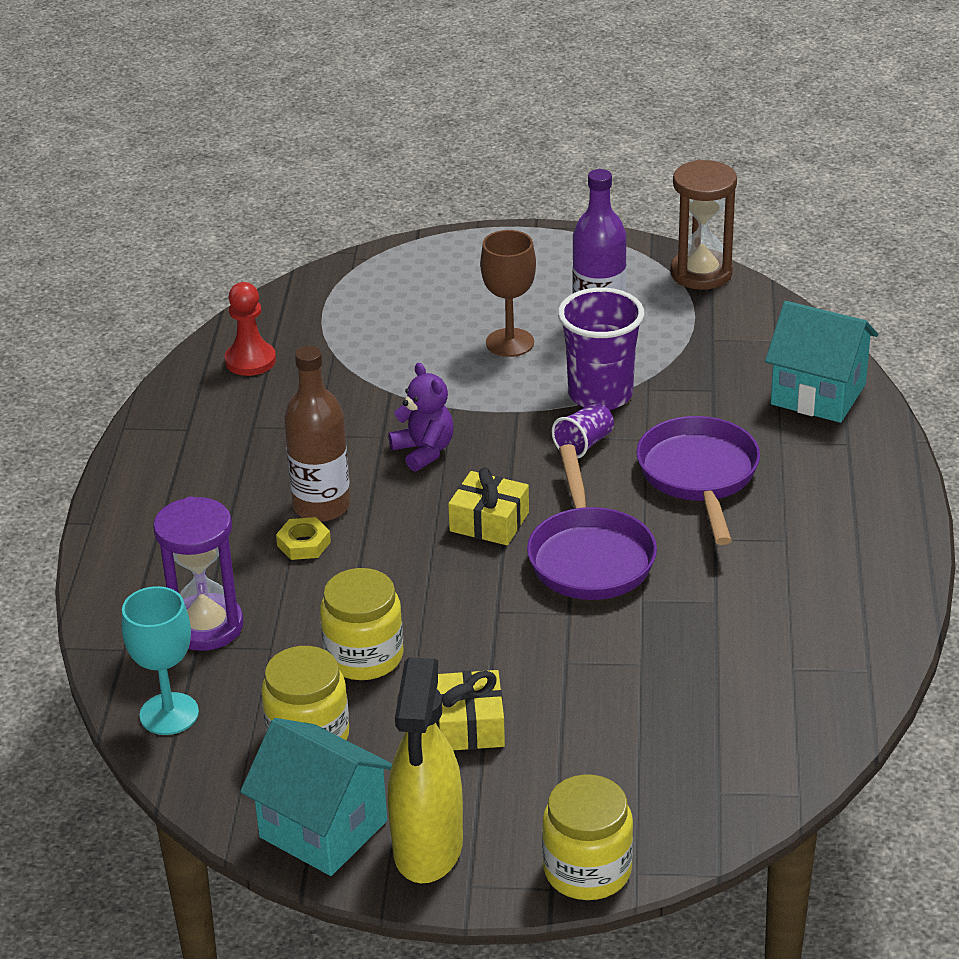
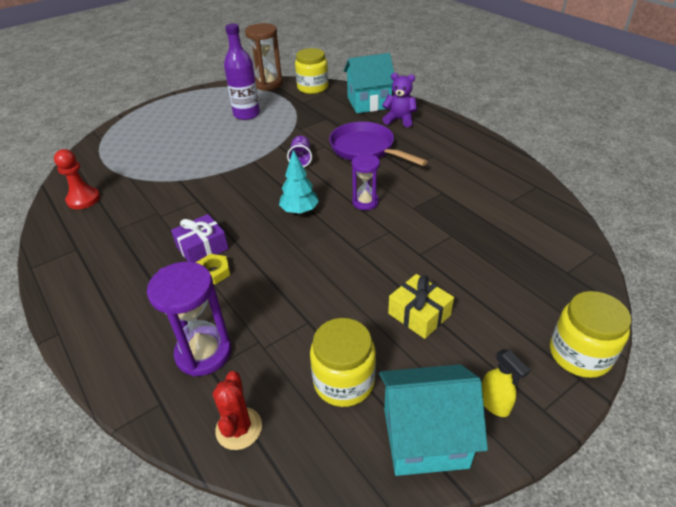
camera: 40 degrees left, 5 degrees up
(169, 714) = (239, 428): turquoise goblet -> red cactus
(321, 506) = (202, 248): brown bottle -> purple gift
(364, 656) = (318, 312): yellow jar -> yellow jar (312, 87)
(424, 451) = (228, 197): purple teddy bear -> purple teddy bear (399, 120)
(428, 849) = (494, 404): yellow spray bottle -> yellow spray bottle, size x0.45
(489, 522) = (299, 211): yellow gift -> turquoise tree
(510, 343) = (216, 137): brown goblet -> none
(589, 556) = (365, 202): purple pan -> purple hourglass
(600, 395) = (283, 139): purple cup -> none

